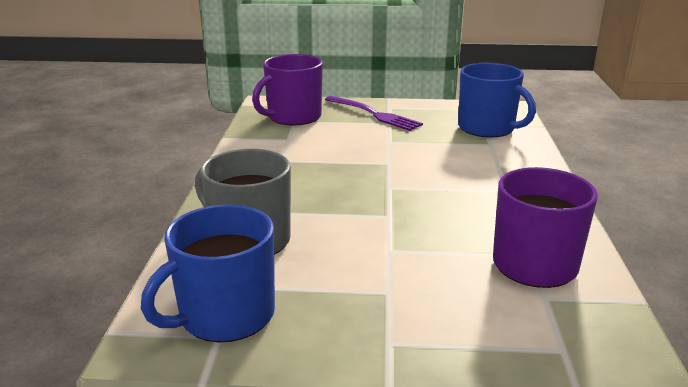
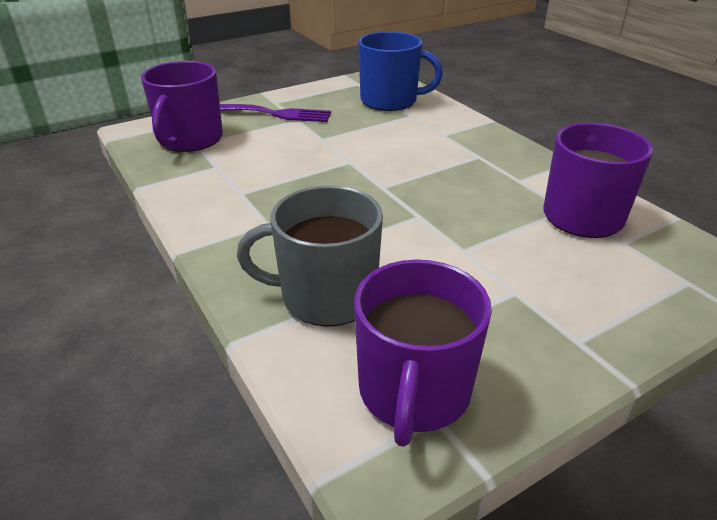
camera: 35 degrees left, 10 degrees up
(225, 315) = (414, 392): blue mug -> purple mug

